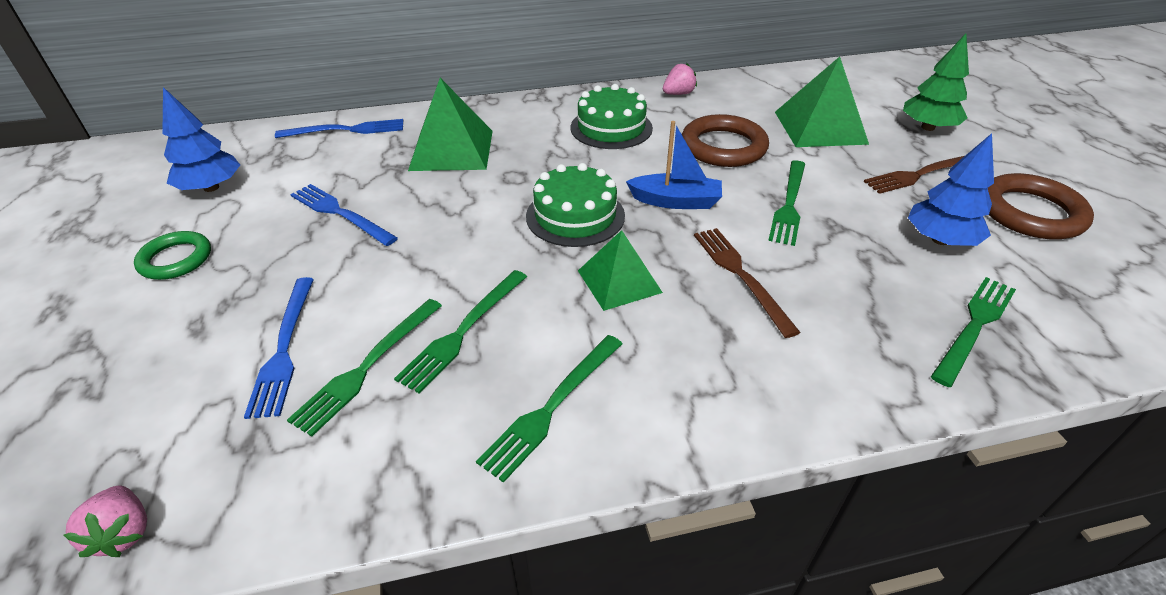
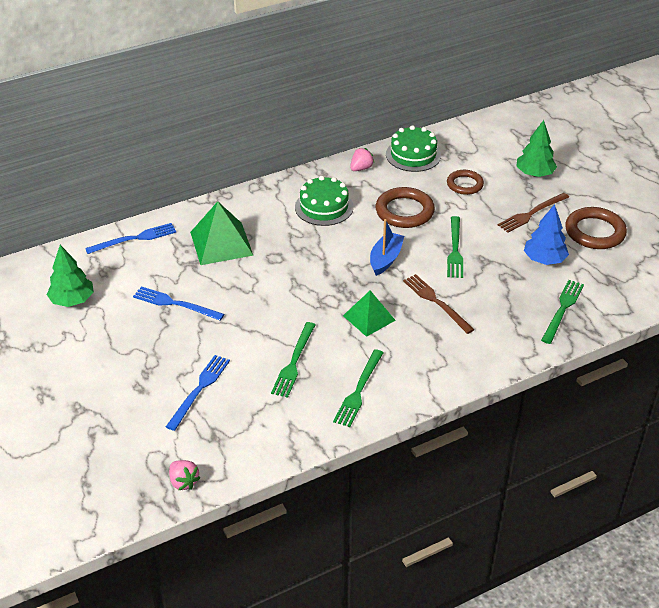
camera: 15 degrees left, 0 degrees up
(176, 259) = (92, 352): green ring -> none
(211, 187) = (72, 300): blue tree -> green tree
(284, 348) = (199, 389): blue fork -> blue fork turned 135 degrees counterclockwise
(367, 366) = (252, 390): green fork -> none
(575, 216) = (326, 280): green cake -> green cake (413, 155)
(676, 201) = (385, 259): blue boat -> blue boat turned 60 degrees counterclockwise
(820, 127) = (464, 184): green pyramid -> brown ring

